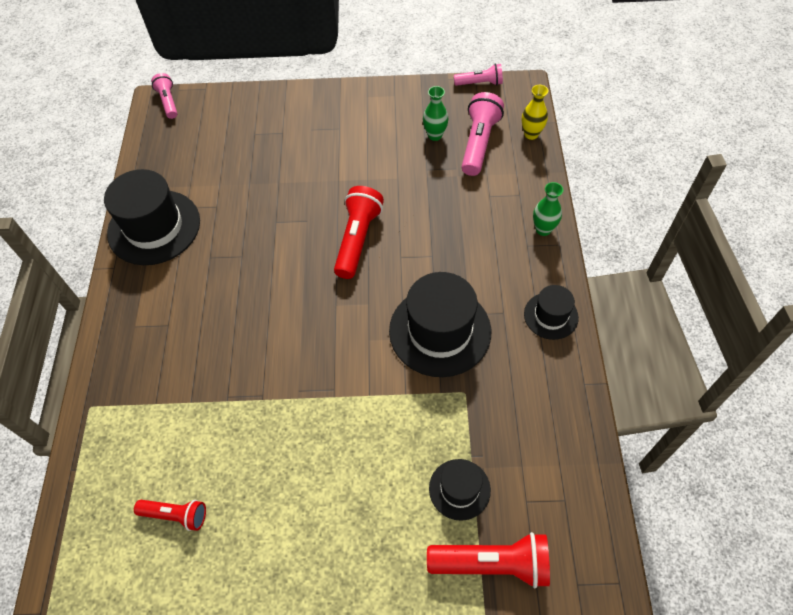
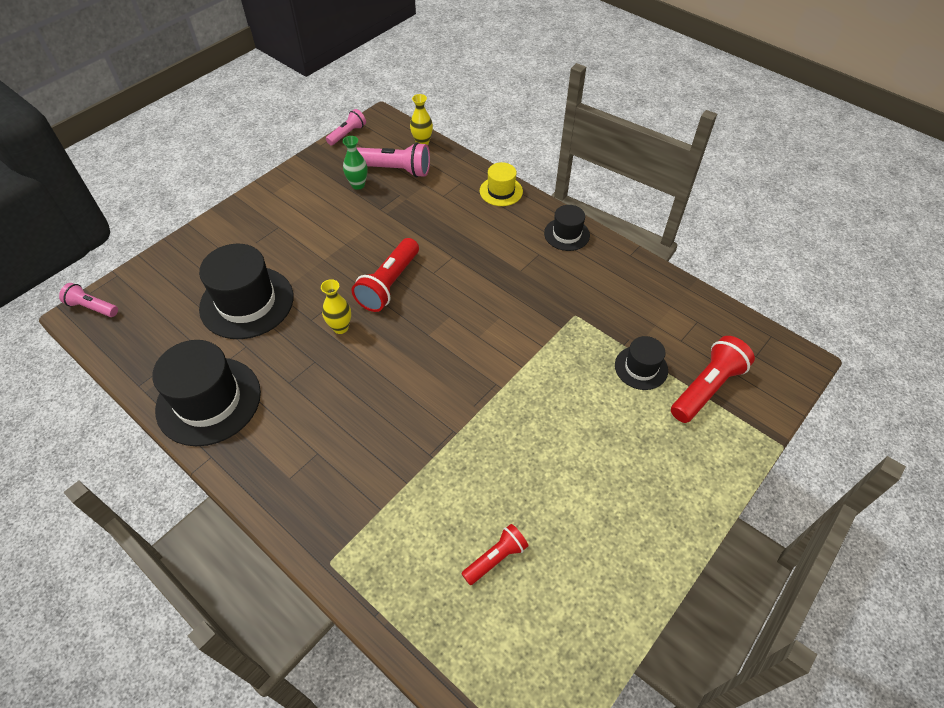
camera: 50 degrees left, 5 degrees down
(286, 245) = (340, 327): none -> yellow vase
(357, 239) = (389, 284): red flashlight -> red flashlight turned 120 degrees counterclockwise
(440, 331) = (515, 294): black hat -> black hat (247, 302)
(479, 143) = (395, 170): pink flashlight -> pink flashlight turned 135 degrees clockwise
(543, 229) = (501, 191): green vase -> yellow hat

